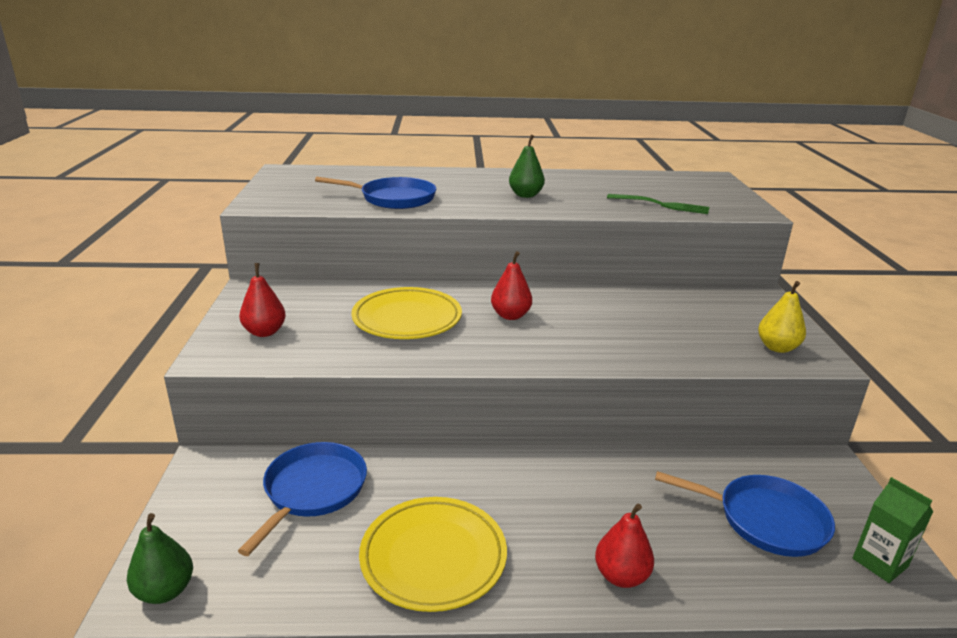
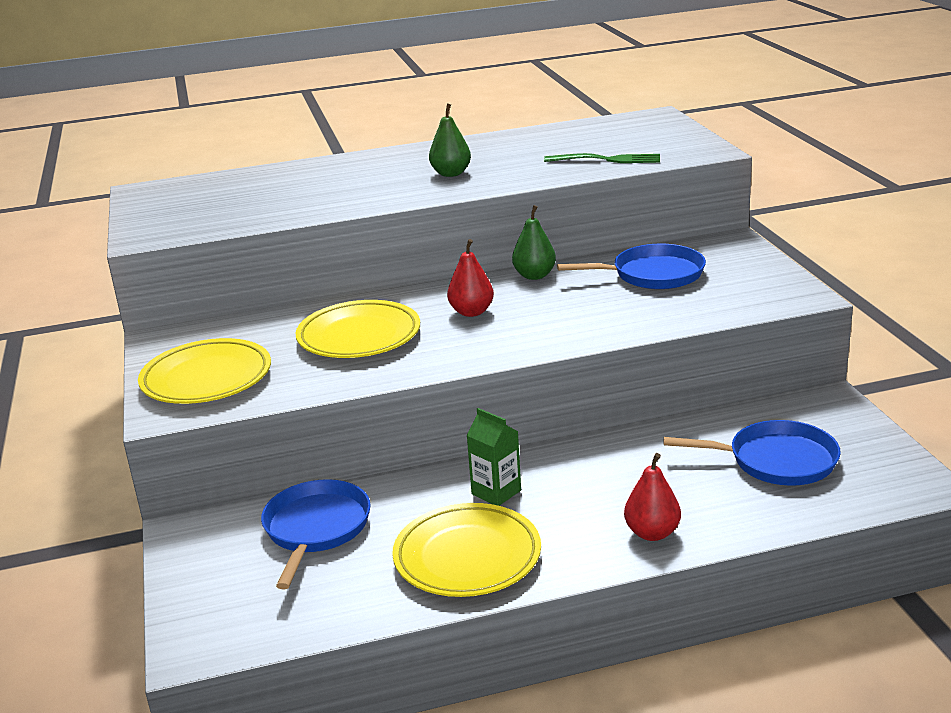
camera: 10 degrees left, 0 degrees up
(165, 591) = (214, 638): green pear -> green pear (534, 276)
(265, 332) = (206, 378): red pear -> yellow plate
(394, 198) = (301, 203): blue pan -> blue pan (653, 274)
(777, 347) = (758, 293): yellow pear -> none
(880, 562) = (885, 473): green carton -> green carton (496, 492)

